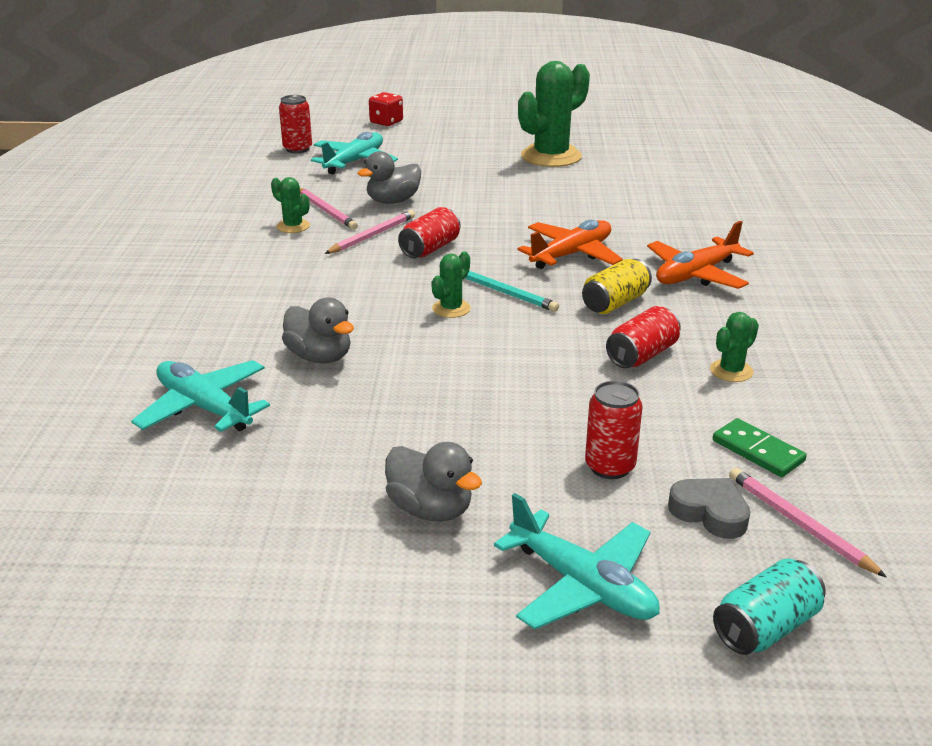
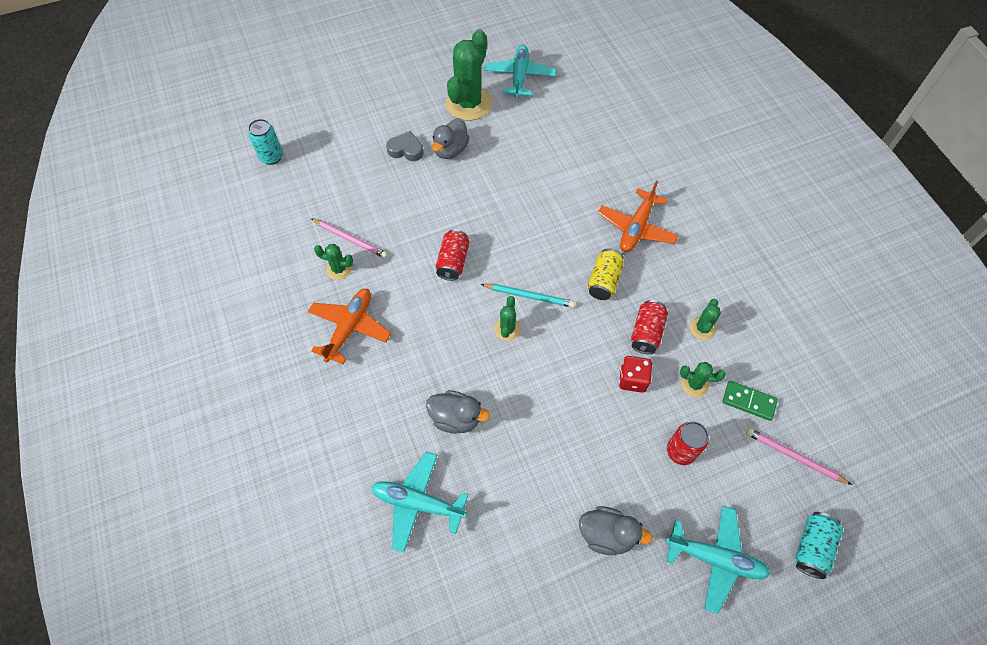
camera: 25 degrees left, 30 degrees up
(297, 149) = (271, 157): red can -> turquoise can
(354, 162) = (328, 161): turquoise plane -> turquoise plane (519, 77)
(372, 235) = (403, 260): pink pencil -> none
(386, 122) = (316, 91): red dice -> red dice (632, 380)
(393, 201) = (390, 208): grey duck -> grey duck (450, 150)
(571, 255) = (549, 233): orange plane -> orange plane (349, 328)
(680, 414) = (694, 384): none -> green cactus
(710, 513) = (748, 468): grey heart -> grey heart (406, 150)

